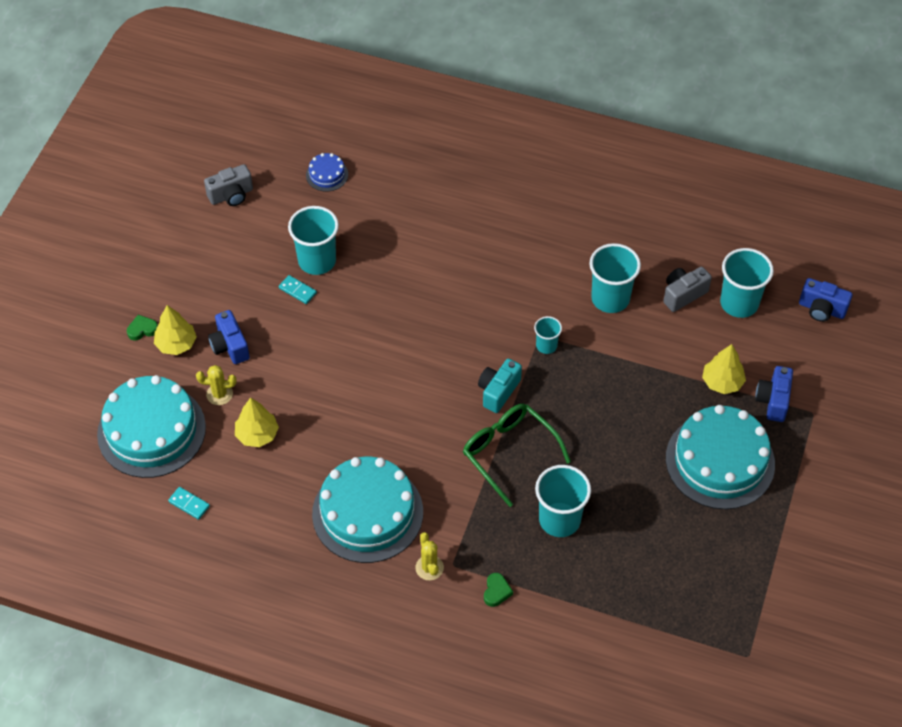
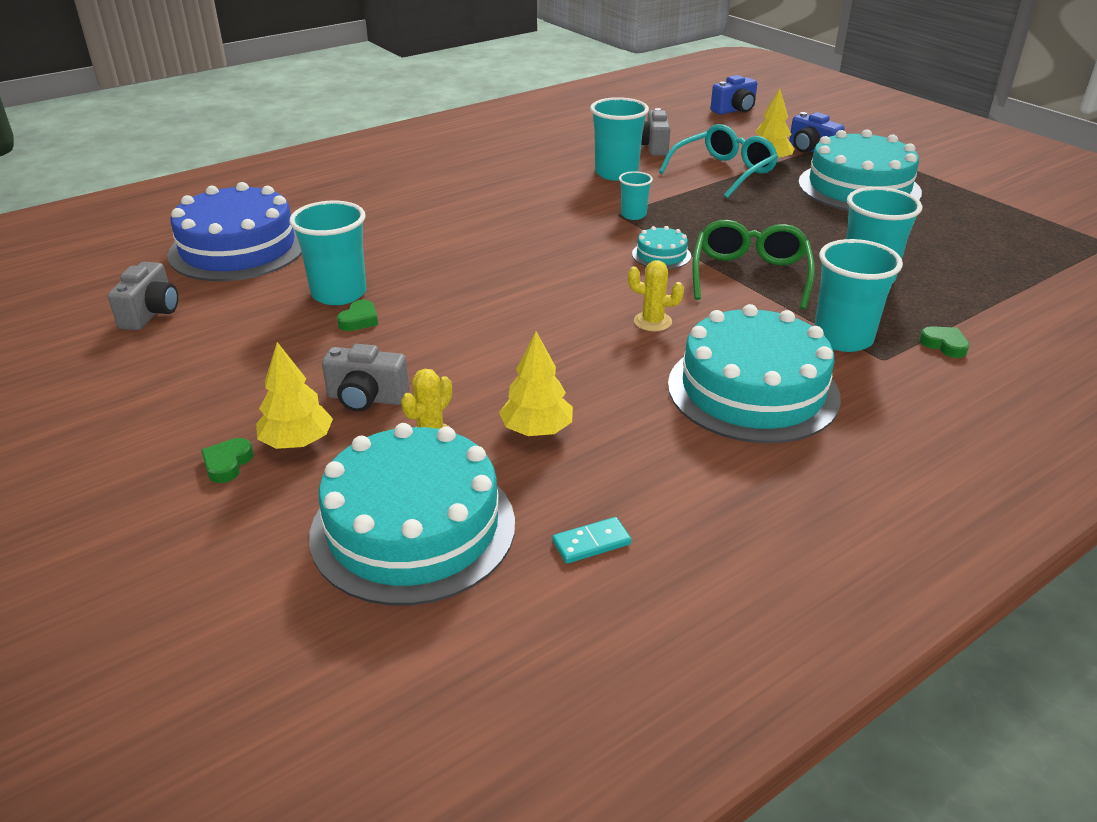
camera: 55 degrees left, 20 degrees down
(230, 346) = (366, 398): blue camera -> grey camera
(297, 290) = (359, 320): turquoise domino -> green heart
(327, 175) = (238, 248): blue cake -> blue cake, size x2.30
(429, 568) = (876, 376): yellow cactus -> yellow cactus (652, 322)
(498, 391) = (661, 255): turquoise camera -> turquoise cake
(509, 453) = (750, 275): green glasses -> green glasses turned 105 degrees clockwise
(673, 363) = (723, 172): none -> turquoise glasses
(739, 303) = (690, 132): turquoise cup -> turquoise cup (843, 338)

